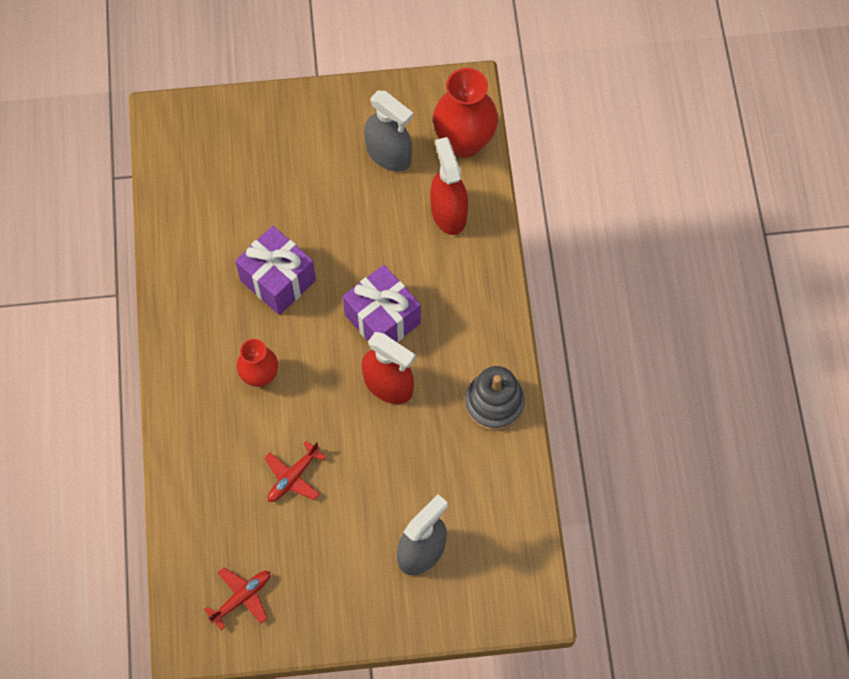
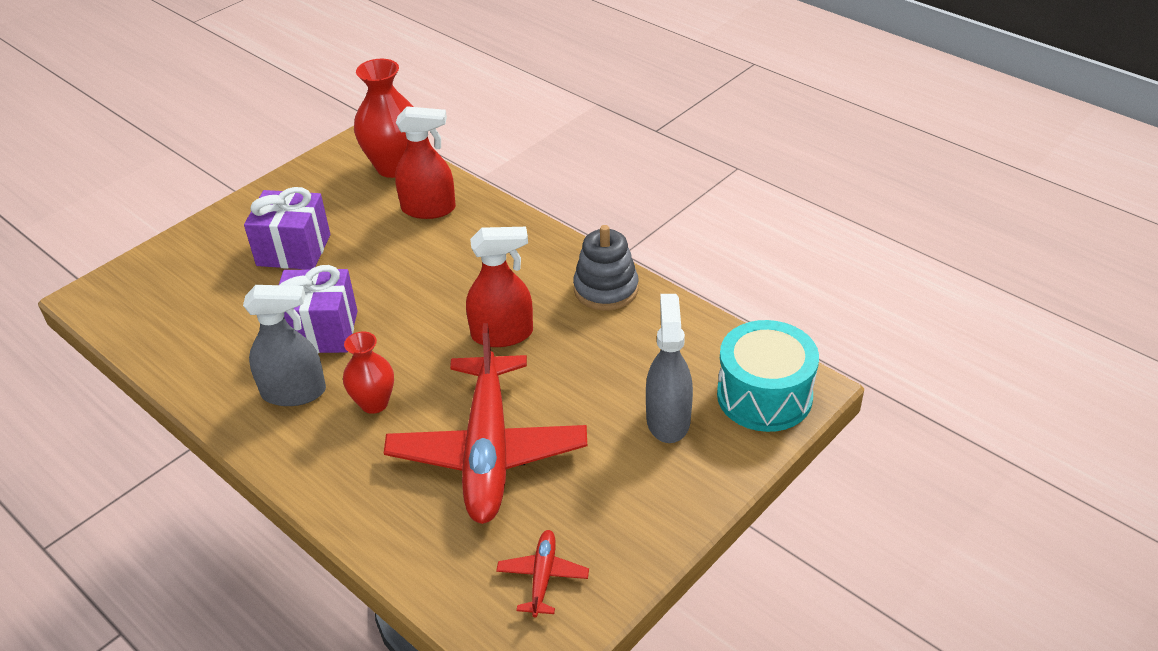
camera: 40 degrees left, 25 degrees down
(293, 477) = (488, 450): red plane -> red plane, size x2.41
(382, 319) = (447, 299): purple gift -> purple gift (293, 250)
(388, 154) = (337, 206): grey spray bottle -> grey spray bottle (294, 392)
(448, 213) = (429, 209): red spray bottle -> red spray bottle turned 150 degrees clockwise
(501, 588) = (764, 396): none -> turquoise drum

